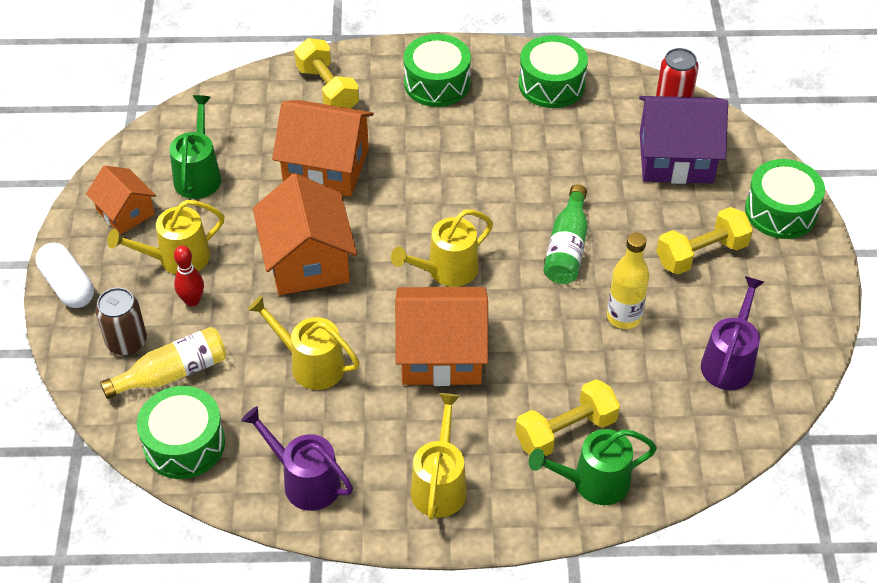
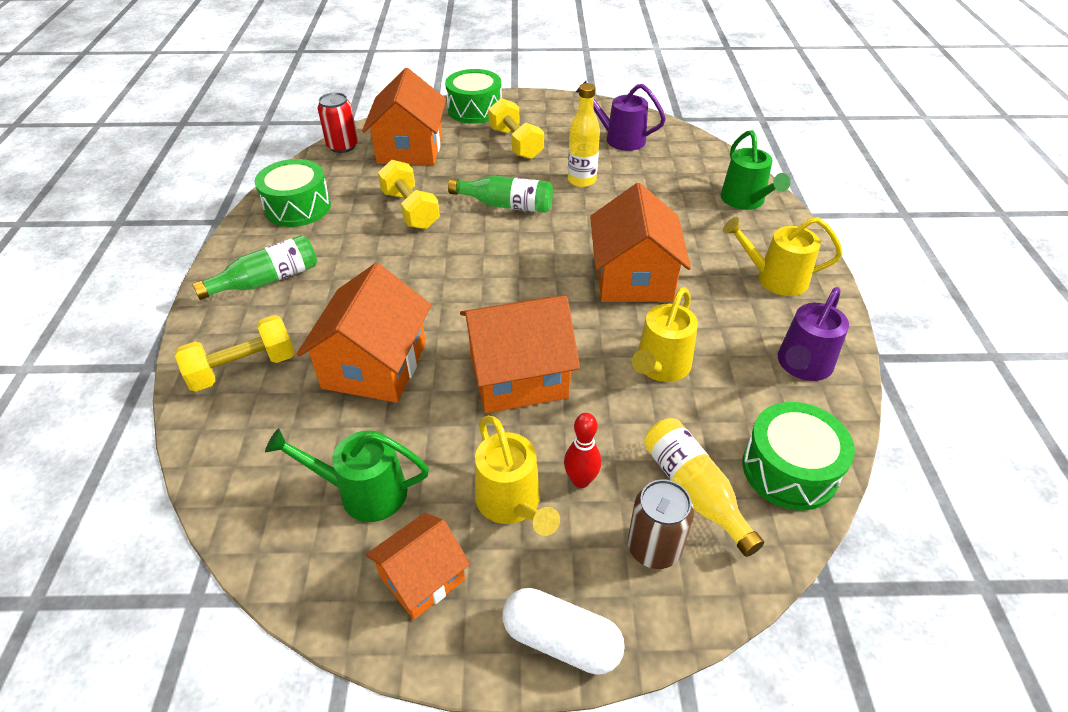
camera: 90 degrees left, 5 degrees down
(68, 286) = (561, 640): white capsule -> white capsule turned 60 degrees clockwise
(437, 83) = (267, 280): green drum -> green bottle
(446, 270) = (532, 274): yellow watering can -> none
(565, 431) = (701, 212): yellow dumbbell -> yellow dumbbell (410, 210)
(676, 158) = (410, 148): purple house -> orange house

